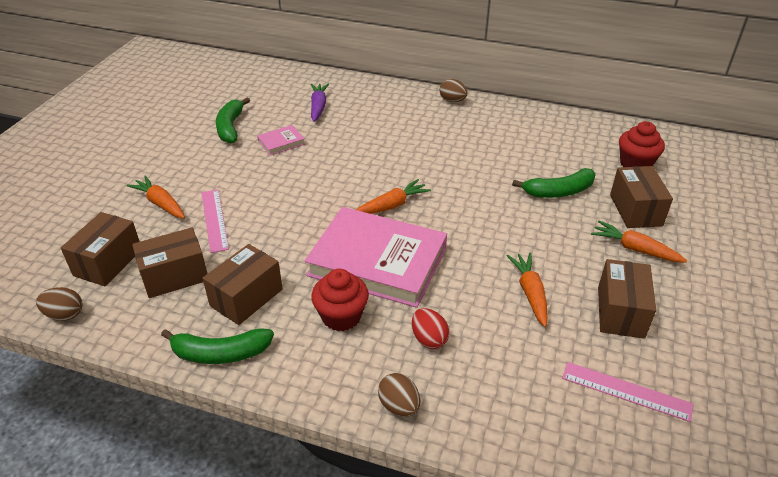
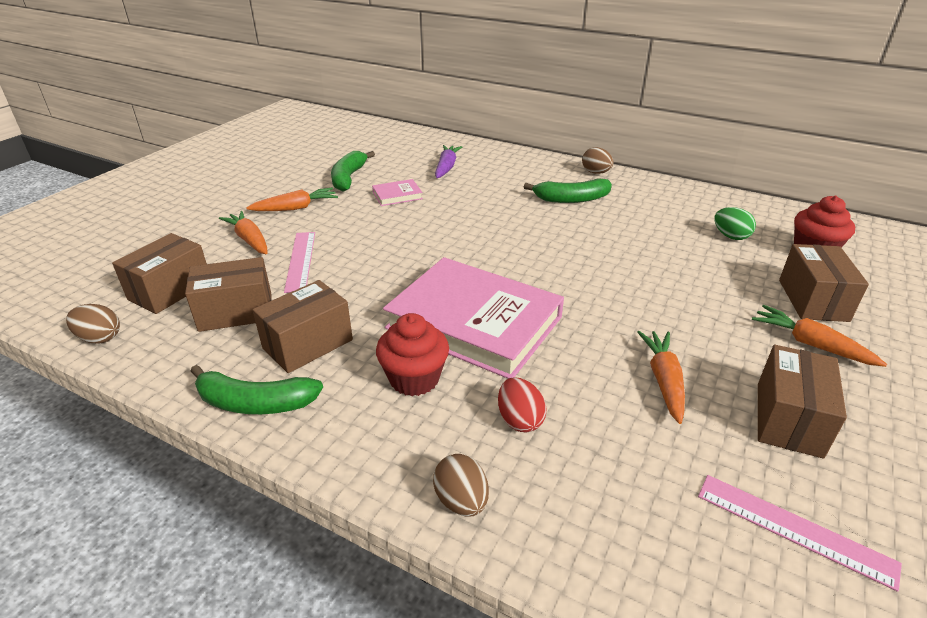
camera: 10 degrees right, 5 degrees down
(392, 205) = (505, 266): orange carrot -> orange carrot (296, 208)
(558, 191) = (712, 271): green banana -> green banana (571, 199)
(570, 156) = (730, 236): none -> green egg

